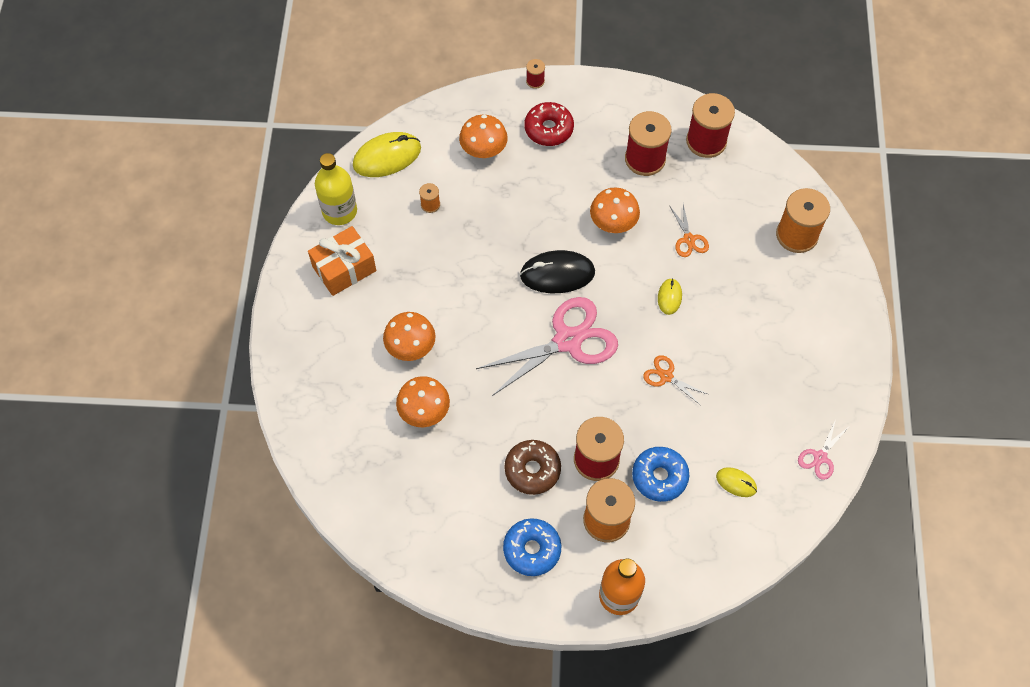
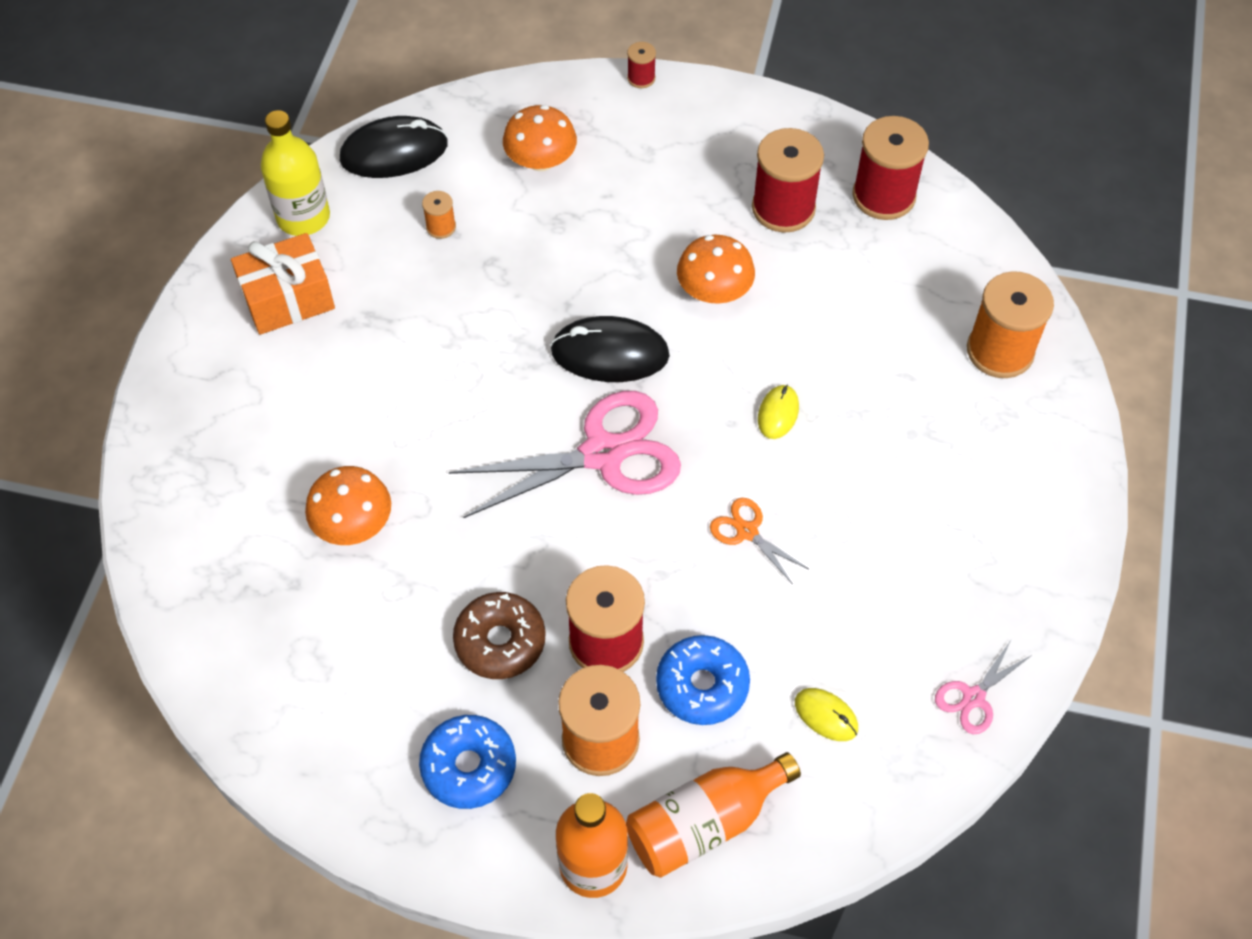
camera: 10 degrees right, 5 degrees down
(387, 157) = (394, 152): yellow mouse -> black mouse
(410, 346) = (358, 425): orange mushroom -> none
(548, 129) = (646, 146): red donut -> none
(678, 559) = (704, 823): none -> orange bottle
(689, 239) = (827, 333): orange scissors -> none

